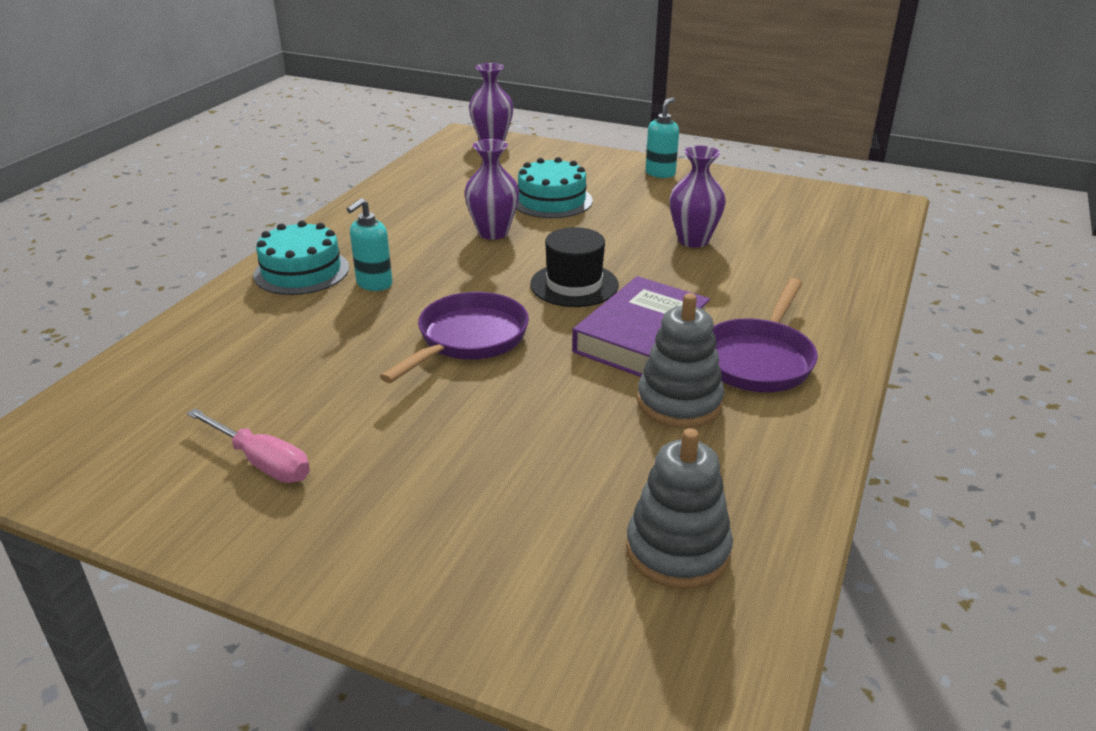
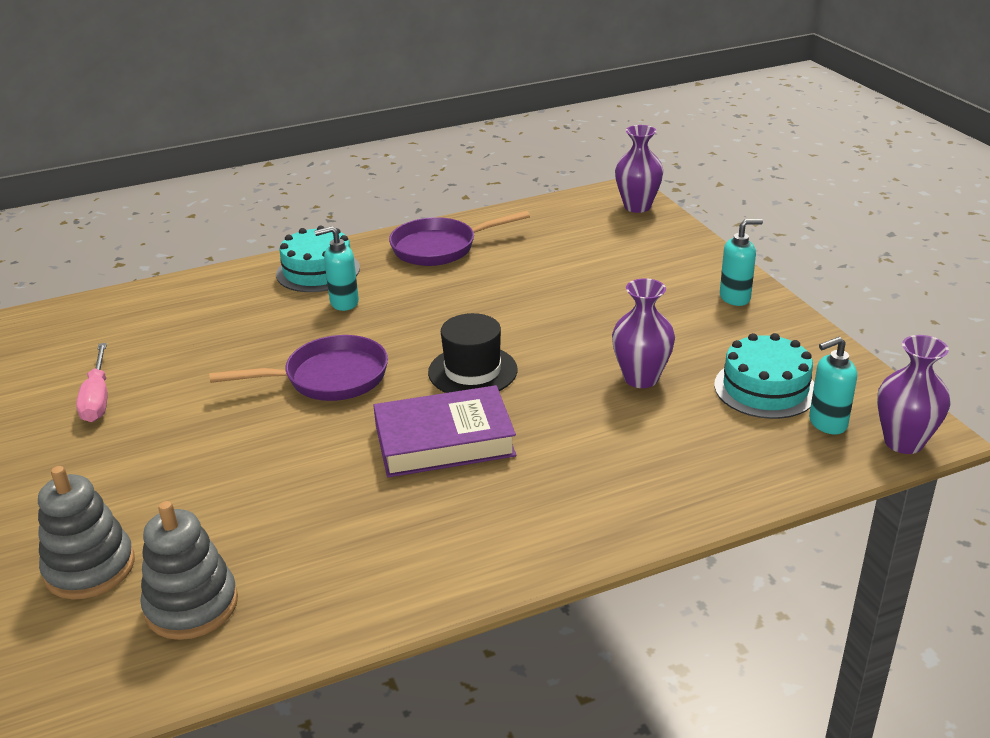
camera: 45 degrees right, 0 degrees up
(493, 233) = (492, 296): purple vase -> purple vase (903, 442)
(552, 200) = (588, 286): turquoise cake -> turquoise cake (765, 388)
(679, 402) = (376, 508): grey stacking toy -> grey stacking toy (90, 568)
(758, 359) = (495, 511): purple pan -> purple pan (440, 248)
(837, 219) = (827, 423): none -> turquoise soap dispenser

